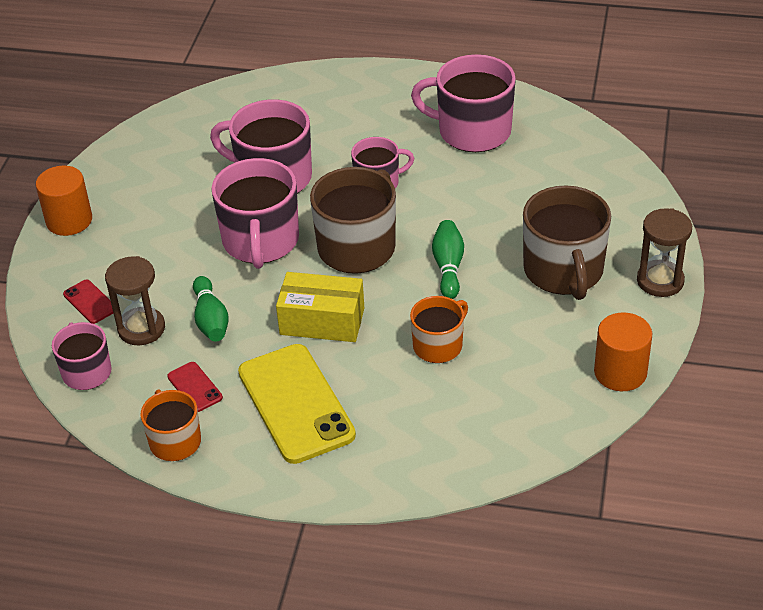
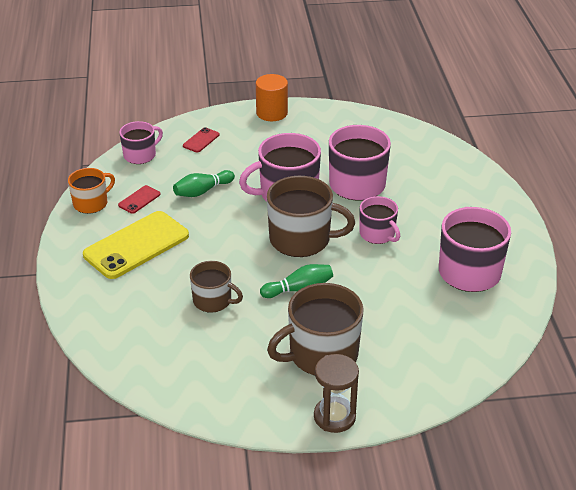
camera: 70 degrees right, 5 degrees down
(141, 329) = (184, 166): brown hourglass -> none
(322, 321) = (218, 239): yellow box -> none
(438, 345) = (213, 301): orange mug -> brown mug
(620, 372) = (216, 407): orange cylinder -> none

